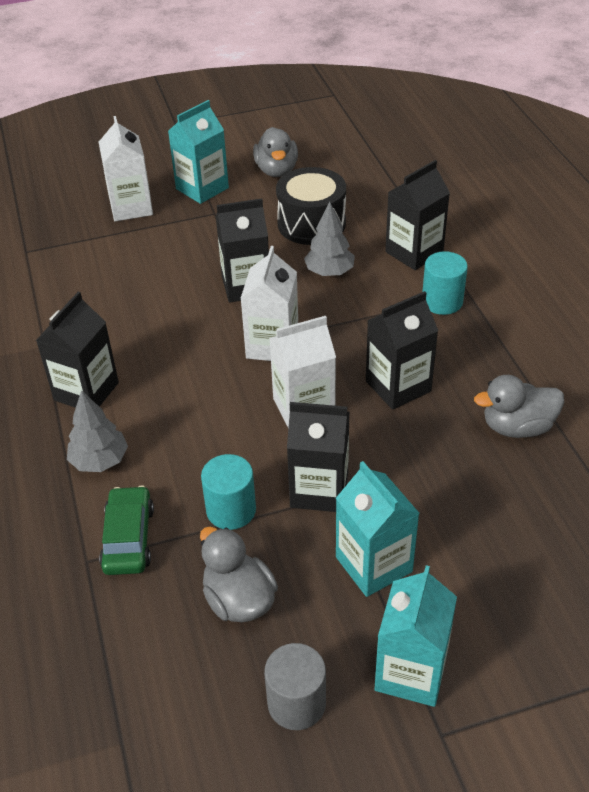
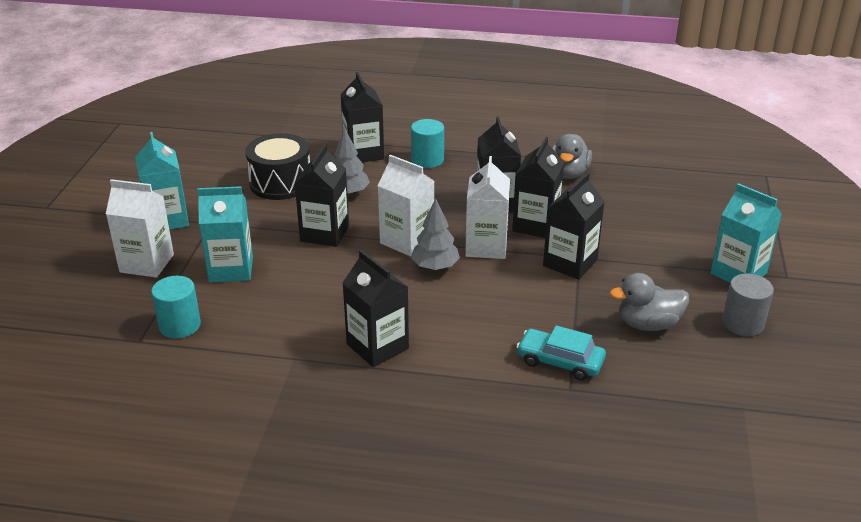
camera: 65 degrees left, 10 degrees down
(100, 461) = (467, 357): grey tree -> grey tree (435, 267)
(128, 538) = (560, 361): green car -> turquoise car
(231, 510) = (563, 306): turquoise cylinder -> turquoise cylinder (180, 325)
(276, 170) = (190, 178): grey duck -> none
(374, 564) = (648, 261): turquoise carton -> turquoise carton (231, 269)
(377, 434) = (535, 225): none -> black carton

